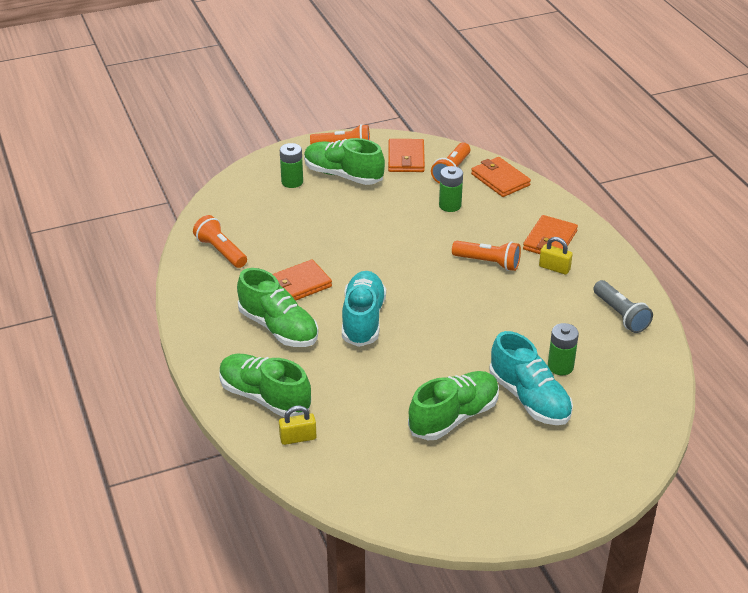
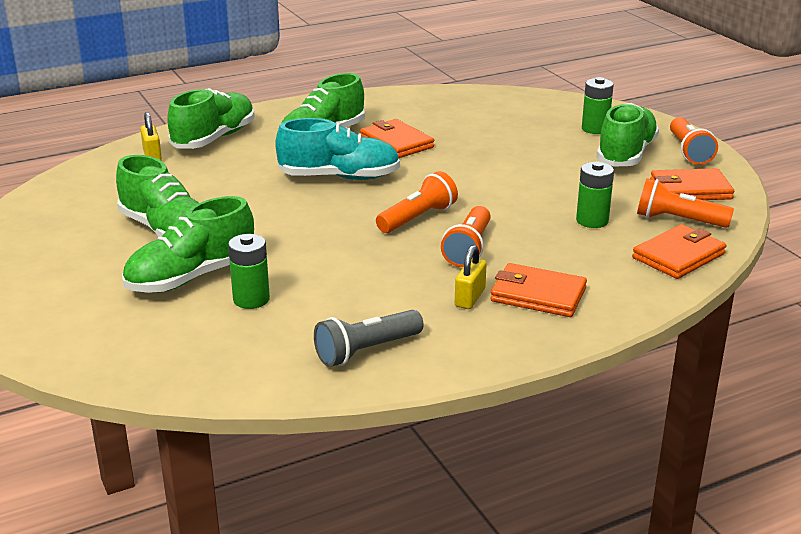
camera: 85 degrees right, 10 degrees down
(221, 251) = (447, 105): orange flashlight -> orange flashlight (417, 218)
(529, 398) = (191, 277): turquoise shoe -> green shoe

